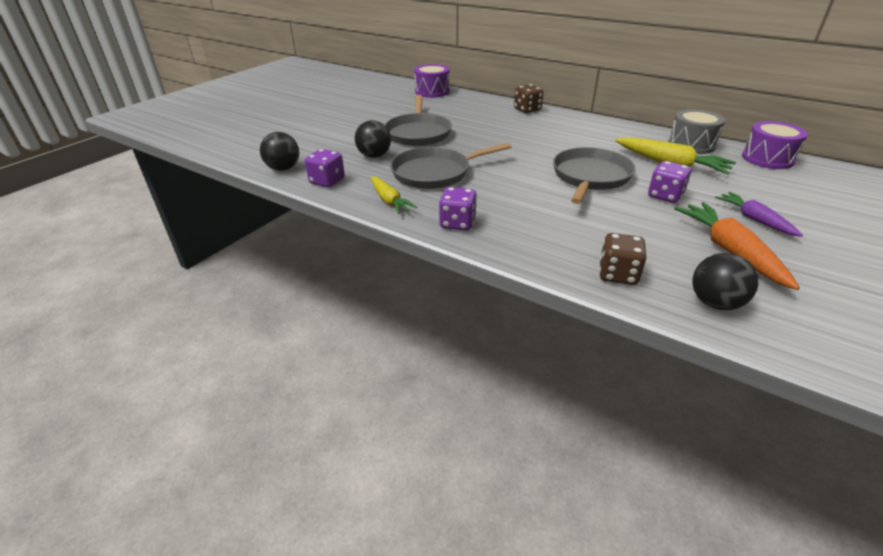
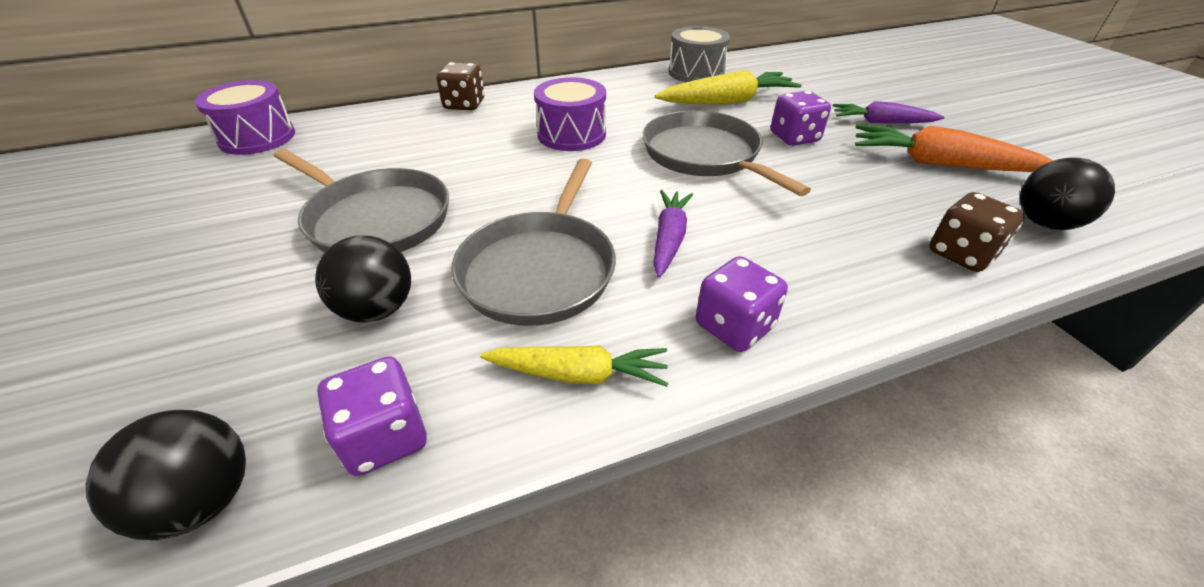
camera: 55 degrees left, 5 degrees up
(497, 191) = (669, 239): none -> purple carrot
(767, 158) = (765, 60): purple drum -> purple drum (571, 134)

